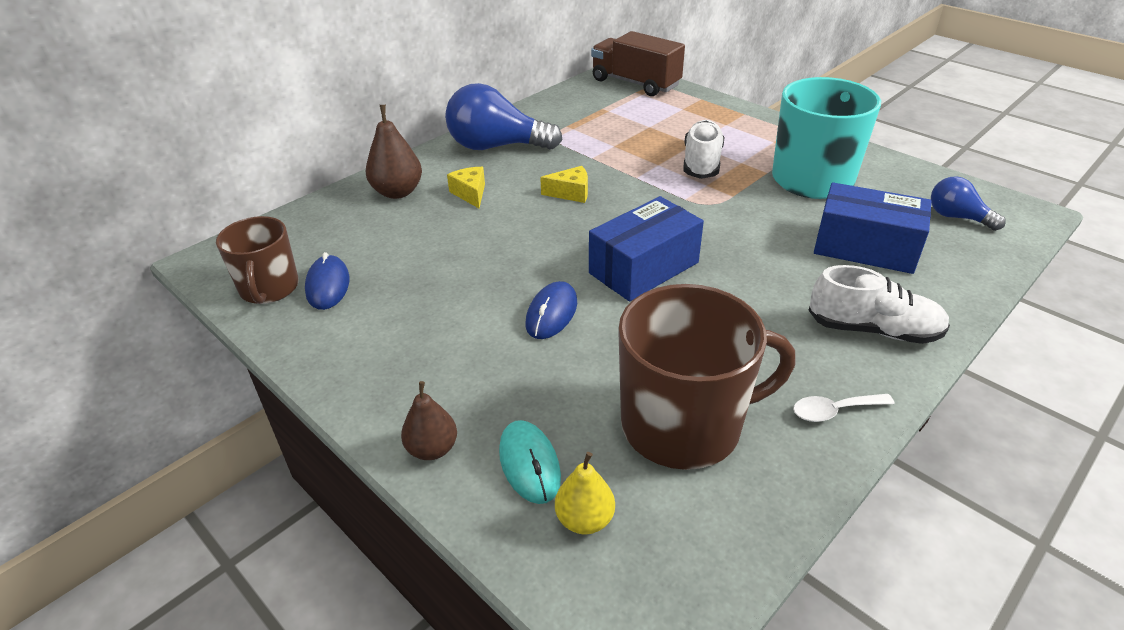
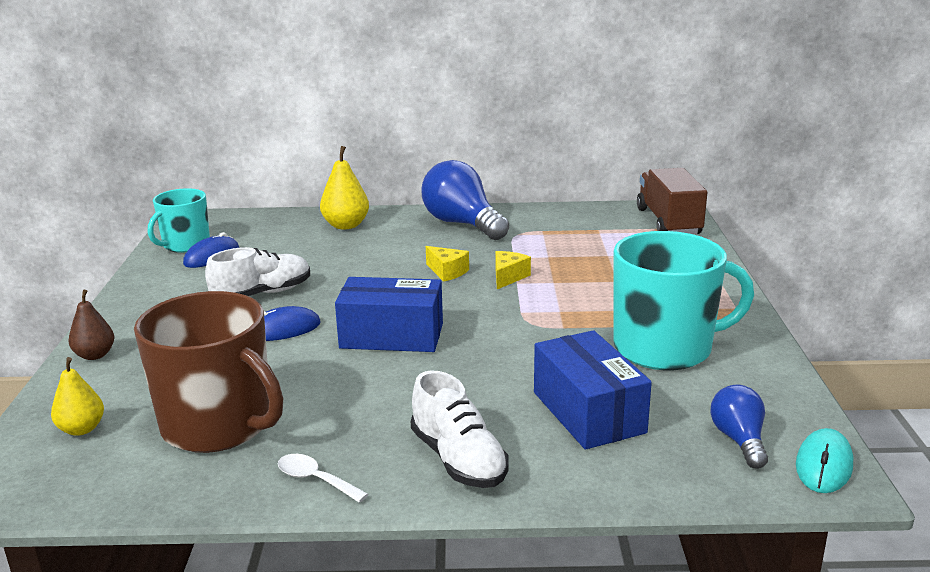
camera: 45 degrees right, 15 degrees down
(269, 288) = (185, 245): brown mug -> turquoise mug
(398, 192) = (346, 225): brown pear -> yellow pear
(470, 194) = (384, 244): yellow cheese -> yellow cheese (508, 277)
(529, 464) = (115, 389): turquoise mouse -> turquoise mouse (823, 465)
(701, 163) = (591, 295): white shoe -> white shoe (262, 294)

